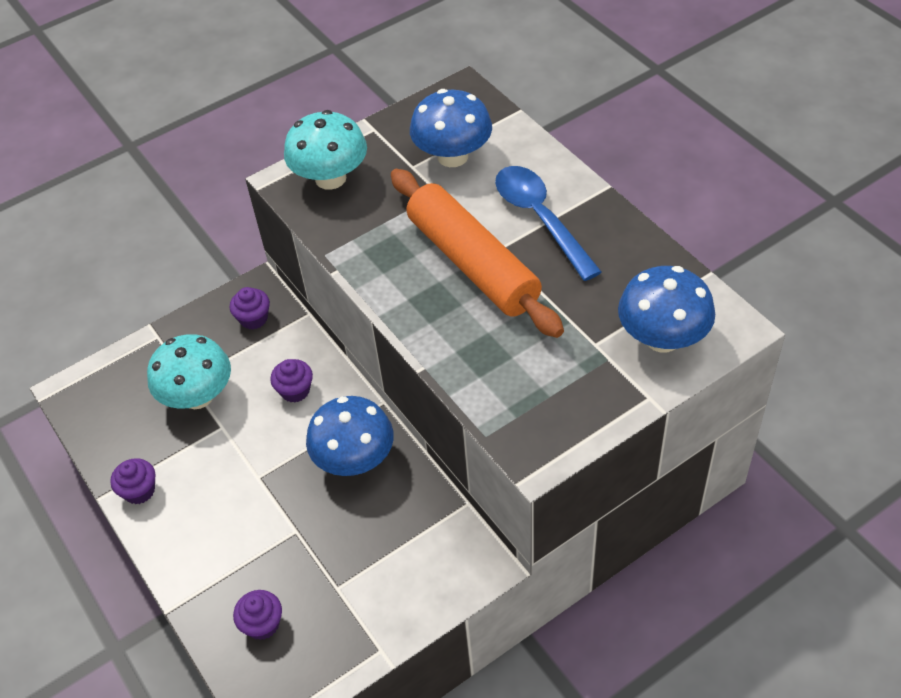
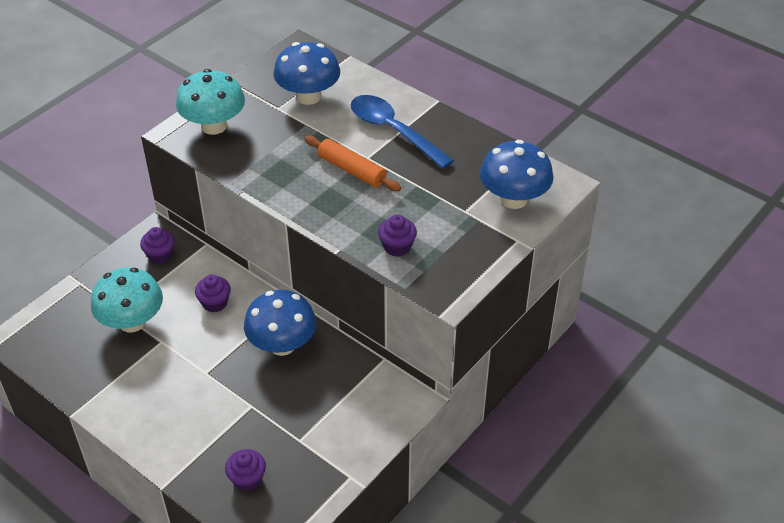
camera: 20 degrees left, 5 degrees down
(139, 491) = (106, 402): purple cupcake -> purple cupcake (397, 247)
(473, 263) = (352, 170): orange rolling pin -> orange rolling pin, size x0.55

